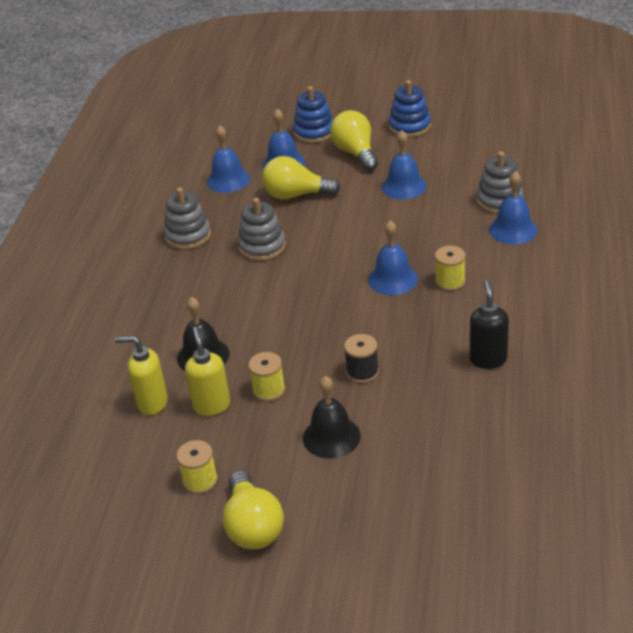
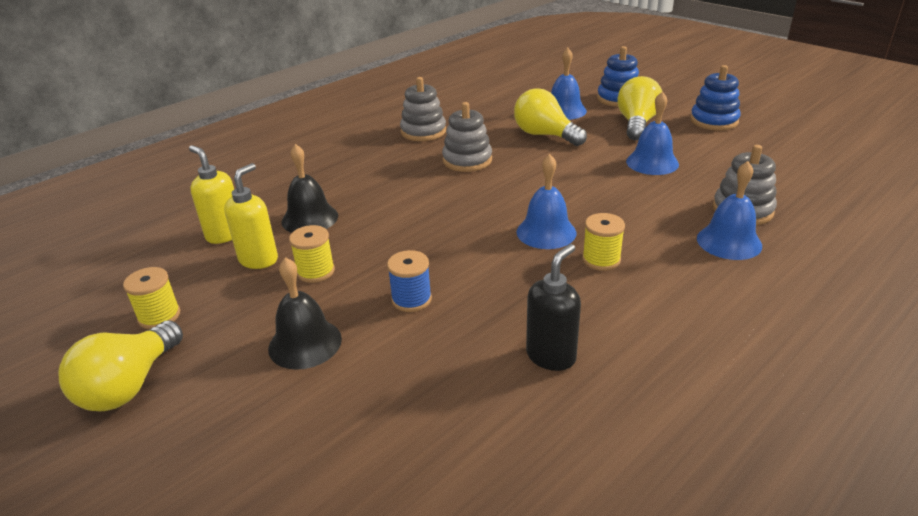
camera: 35 degrees right, 5 degrees down
(228, 180) = (505, 107): blue bell -> none
(362, 372) = (411, 299): black spool -> blue spool

